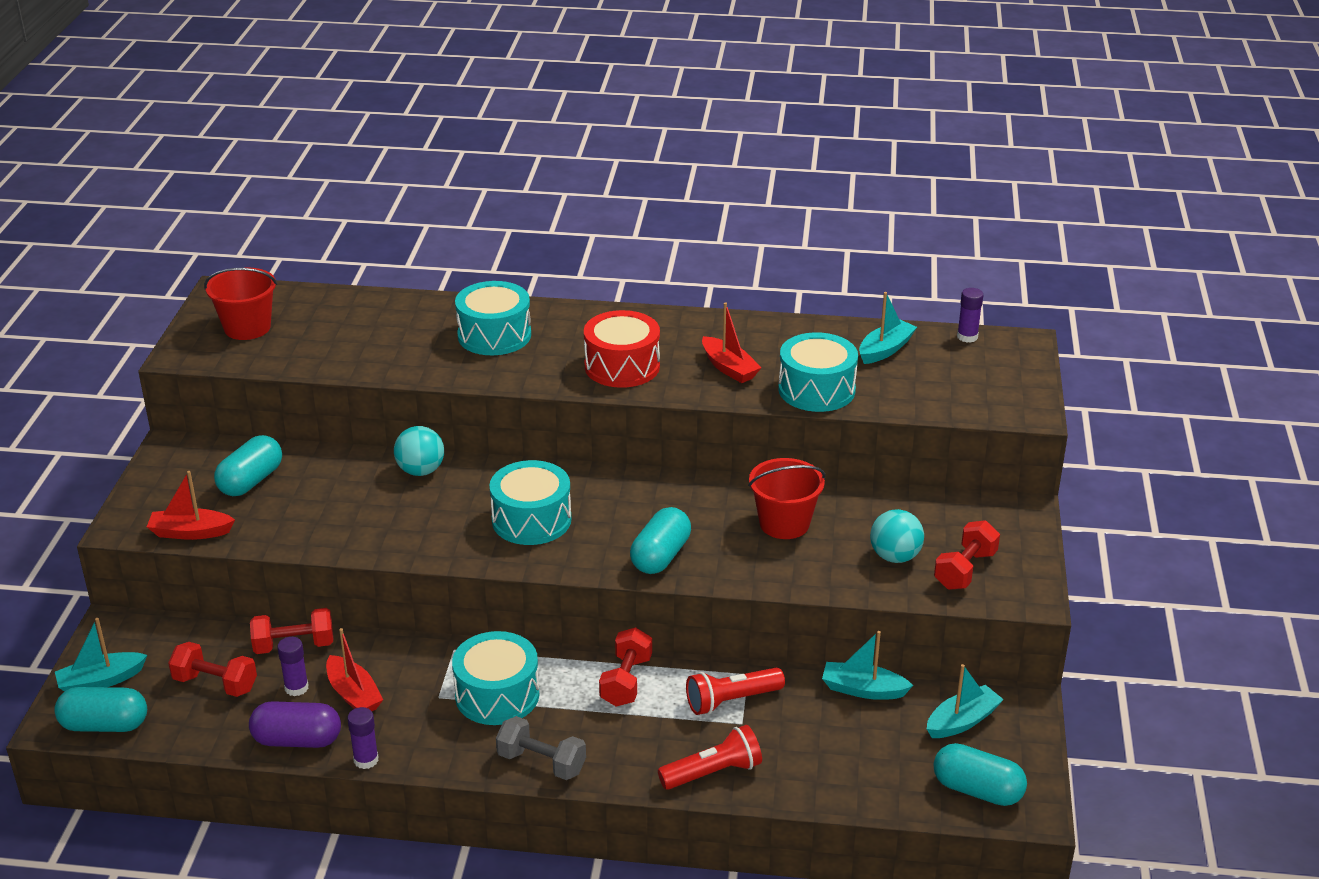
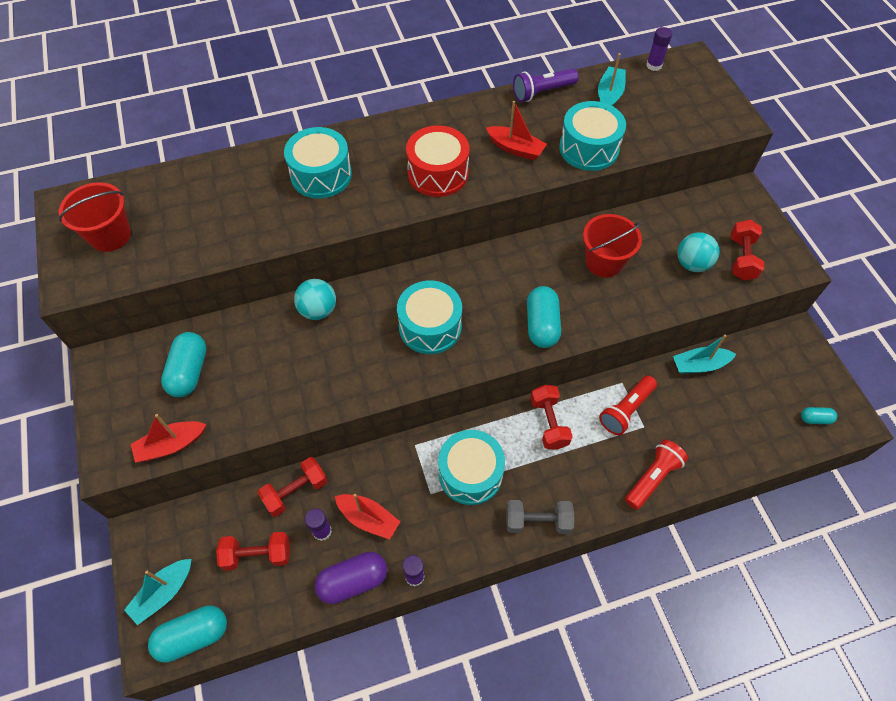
camera: 25 degrees left, 25 degrees up
(805, 328) = (542, 92): none -> purple flashlight
(962, 721) = (772, 366): turquoise boat -> none
(977, 790) = (815, 419): turquoise capsule -> turquoise capsule, size x0.53

